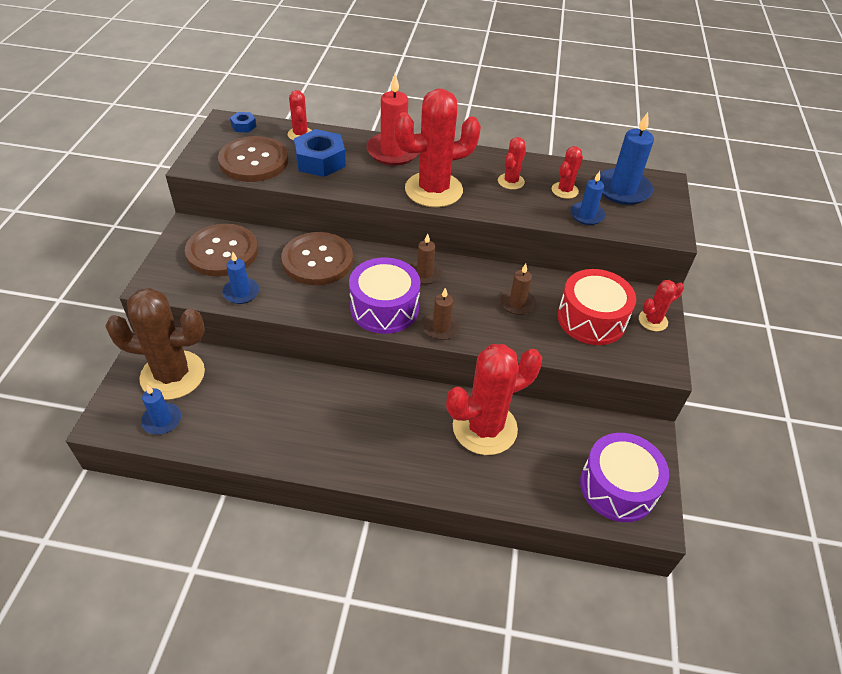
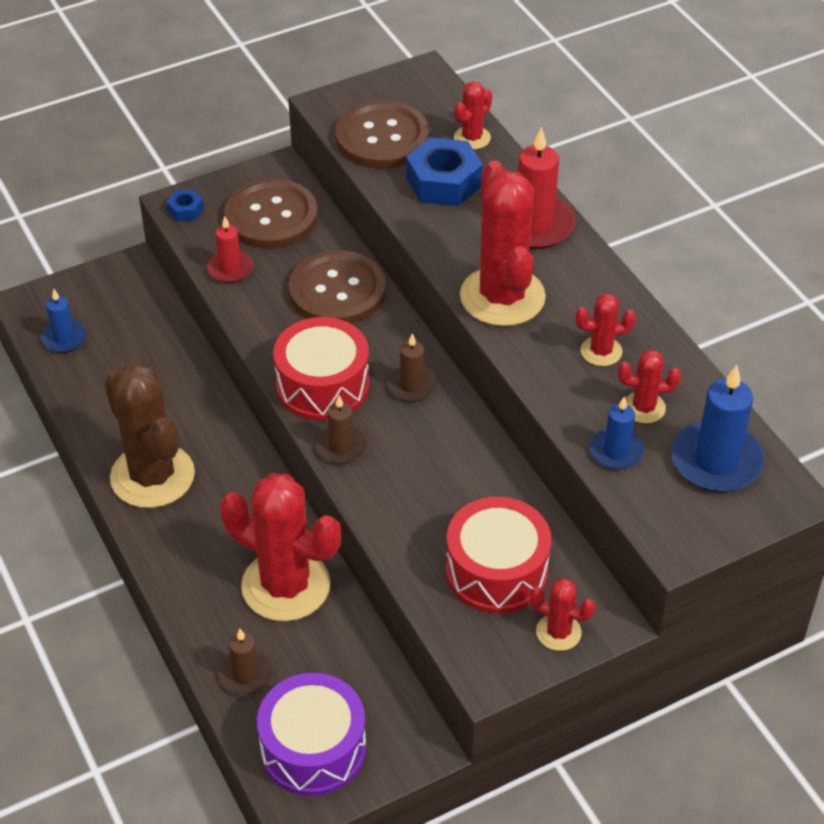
camera: 55 degrees right, 0 degrees up
(172, 375) = (121, 307): brown cactus -> brown cactus (152, 476)
(241, 292) = (230, 269): blue candle -> red candle
(243, 126) = (432, 90): blue nut -> blue nut (185, 210)
(384, 308) = (323, 385): purple drum -> red drum
(433, 190) = (502, 297): red cactus -> red cactus turned 45 degrees clockwise
(517, 303) = (450, 490): brown candle -> brown candle (246, 675)

